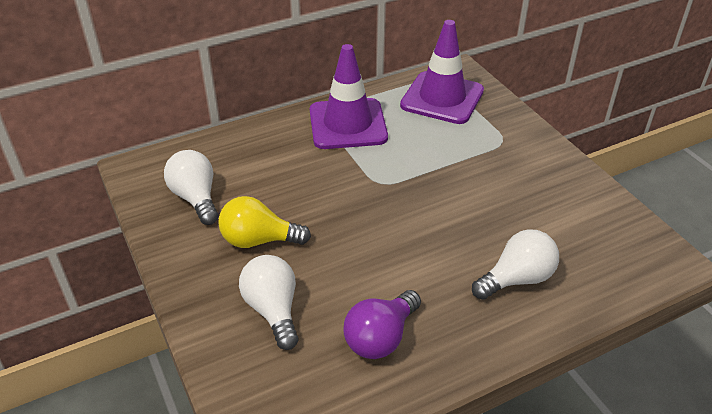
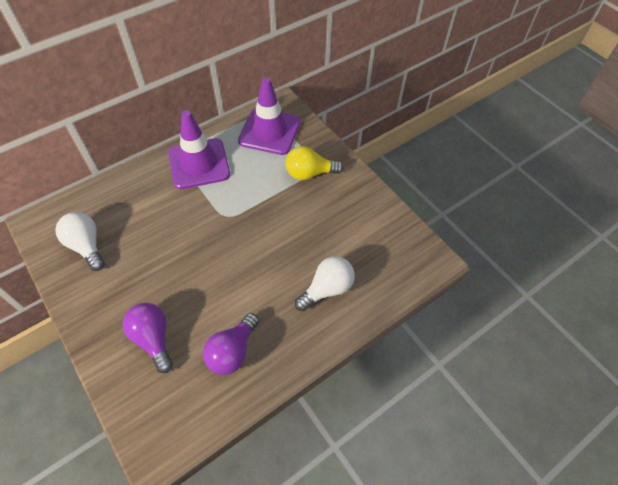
camera: 10 degrees left, 15 degrees up
(259, 240) = (138, 278): yellow light bulb -> yellow light bulb (309, 173)
(273, 310) = (153, 338): white light bulb -> purple light bulb

